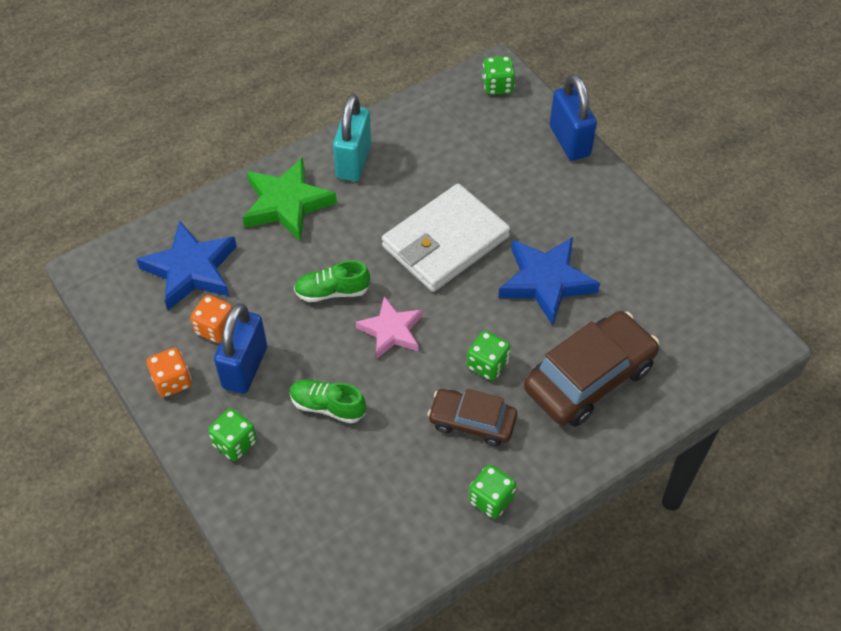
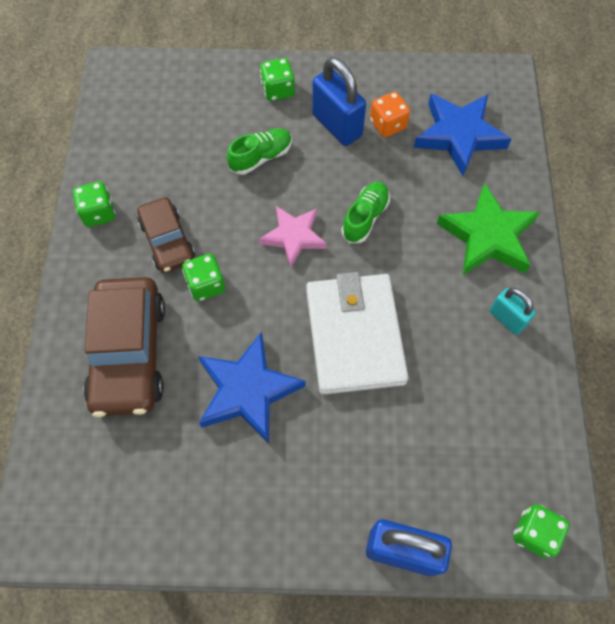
camera: 125 degrees right, 10 degrees up
(172, 381) = (359, 79): orange dice -> none
(353, 161) = (507, 318): turquoise padlock -> turquoise padlock, size x0.60
(472, 422) = (167, 241): brown car -> brown car turned 105 degrees clockwise

